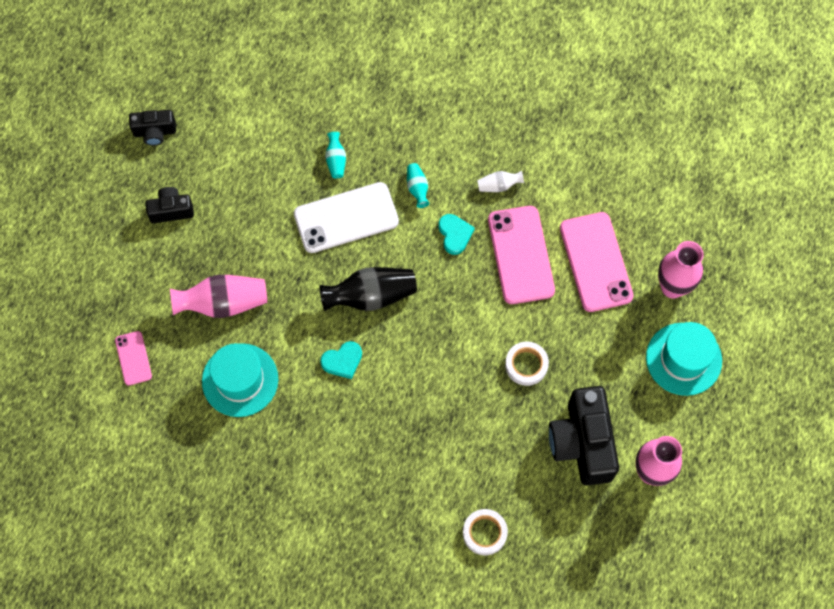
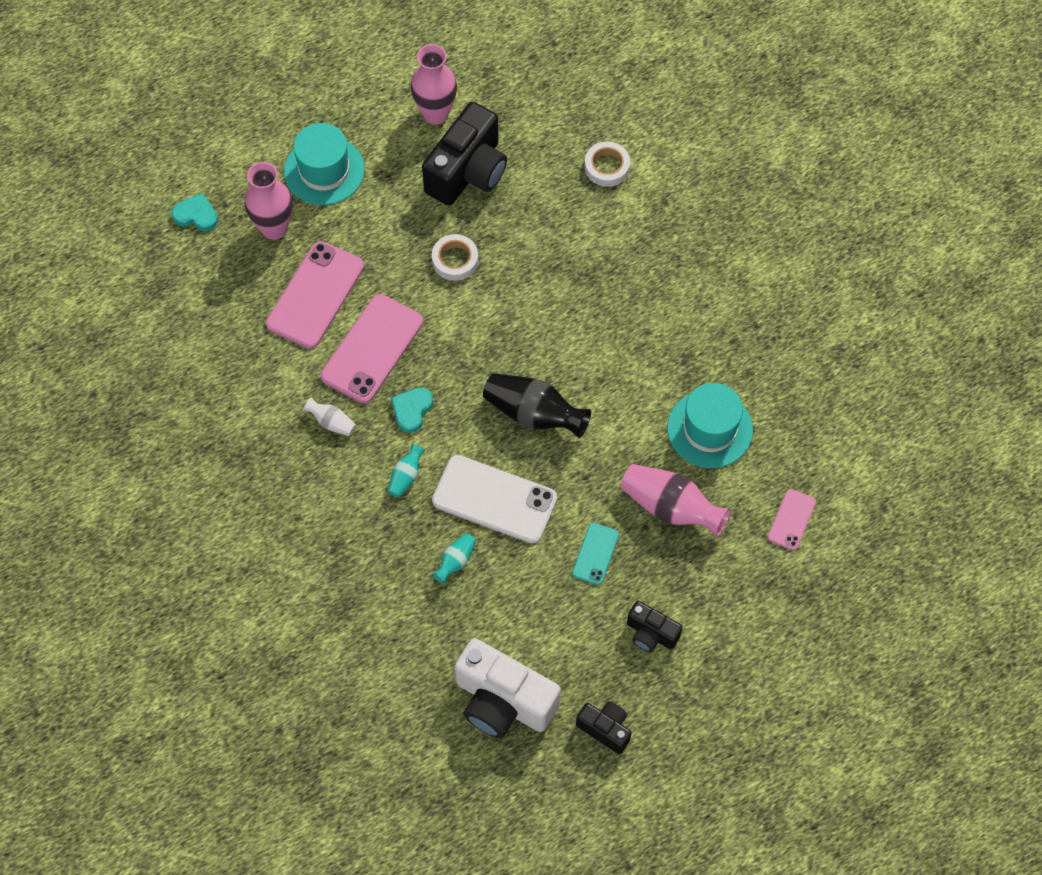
camera: 140 degrees left, 5 degrees down
(232, 101) = (503, 701): none -> white camera
(249, 233) = (595, 554): none -> turquoise phone
(342, 361) = (606, 378): turquoise heart -> turquoise heart (196, 215)

